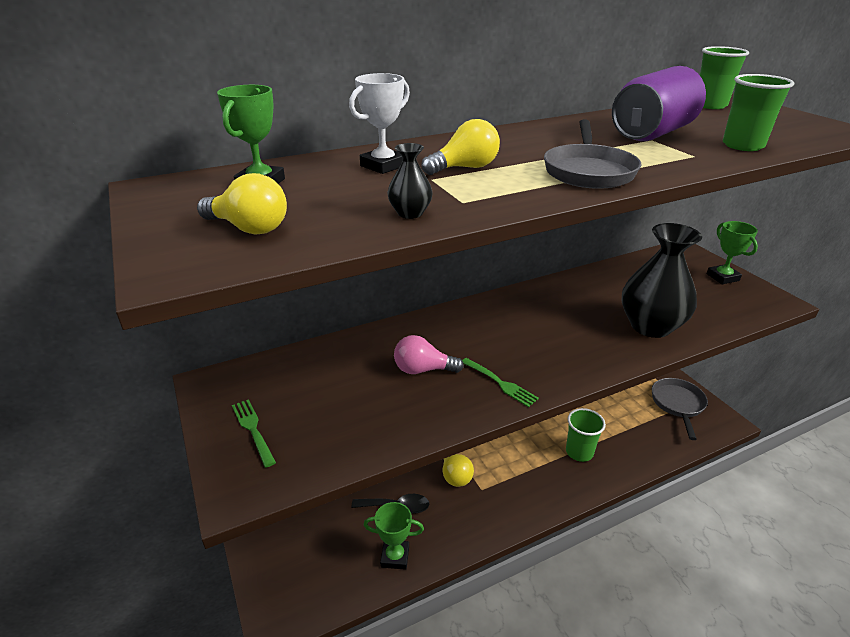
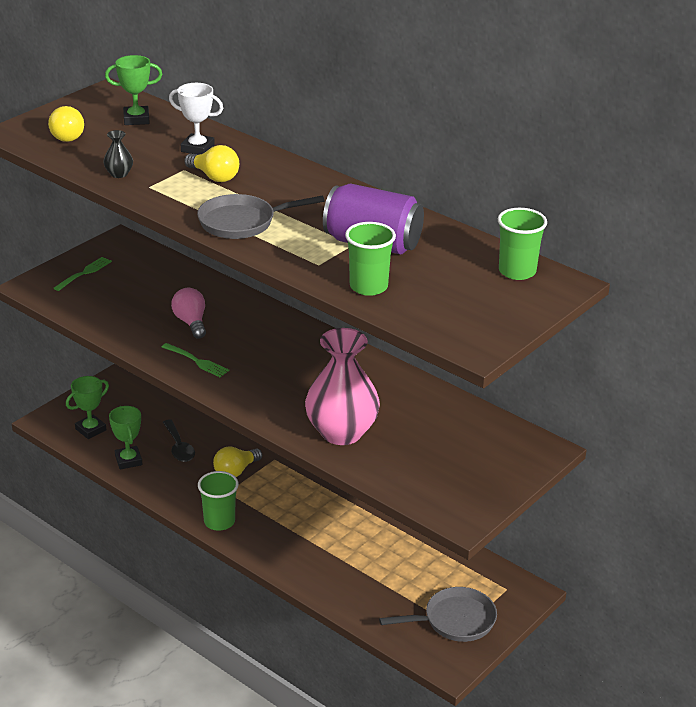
camera: 65 degrees right, 0 degrees up
(499, 383) = (196, 361): green fork -> green fork turned 75 degrees counterclockwise
(579, 452) = (318, 548): green cup -> green cup (219, 521)
(650, 326) = (341, 432): black vase -> pink vase
(722, 277) = (491, 479): green trophy -> green trophy (90, 429)

